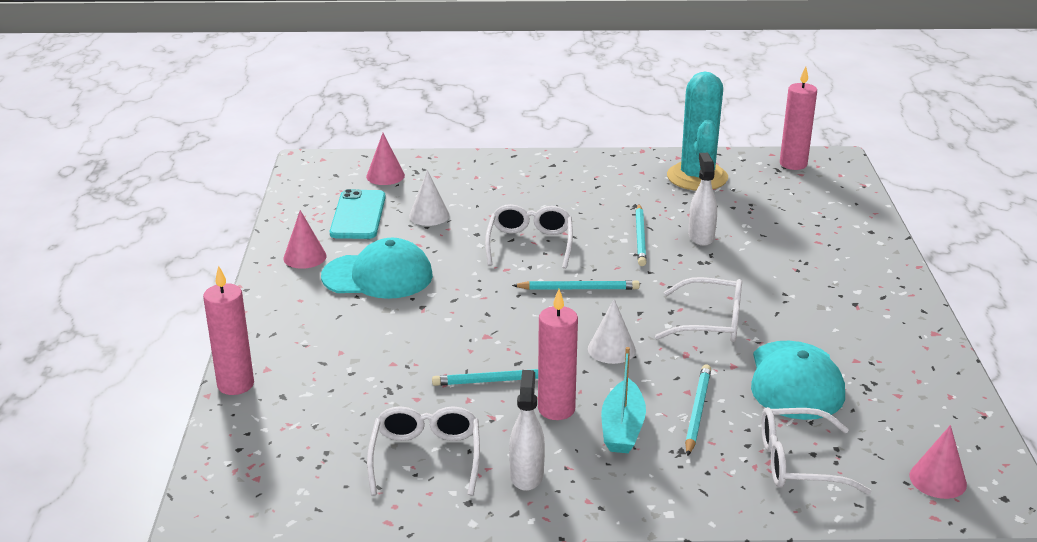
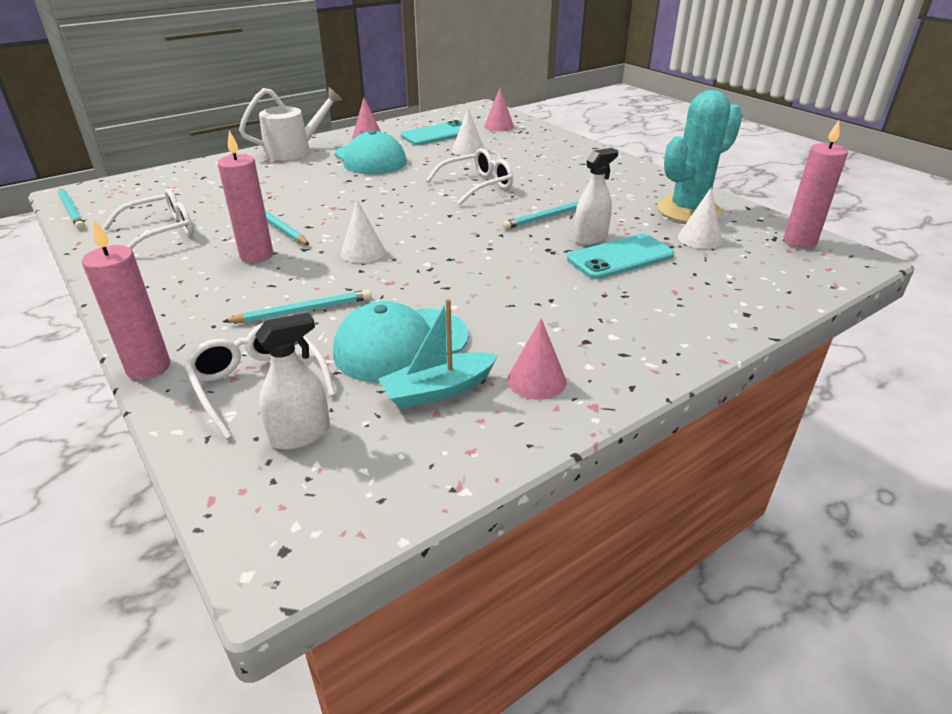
camera: 55 degrees right, 5 degrees up
(235, 384) = (205, 163): pink candle -> pink candle (148, 367)
(280, 314) = (294, 150): none -> white watering can
(526, 475) = (160, 269): white spray bottle -> white spray bottle (300, 434)
(578, 288) = (437, 217): turquoise pencil -> turquoise pencil (72, 210)
(622, 428) = (251, 286): turquoise boat -> turquoise boat (438, 390)
(711, 322) = (453, 279): white glasses -> none
(747, 239) = (620, 257): none -> turquoise phone
(749, 195) = (699, 238): none -> white cone
(938, 480) = (287, 483): pink cone -> pink cone (536, 380)

